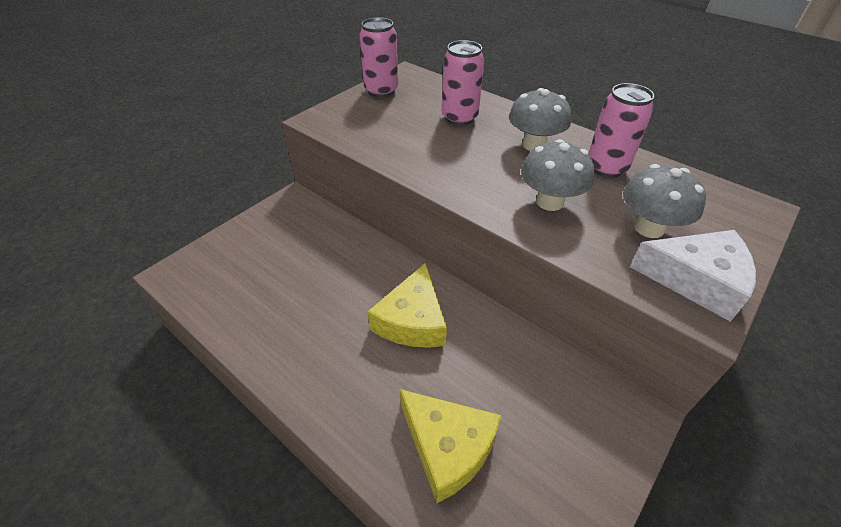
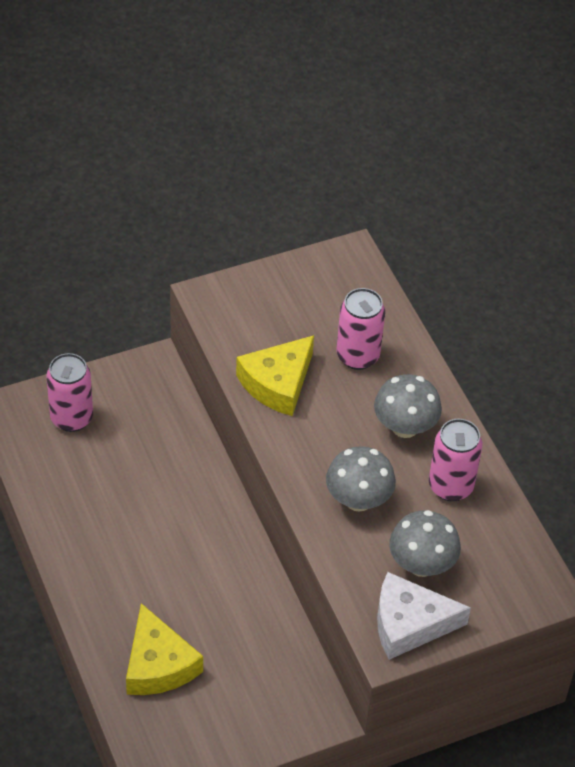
camera: 25 degrees right, 5 degrees up
(381, 91) = (302, 276): pink can -> pink can (71, 418)
(412, 320) = (195, 554): yellow cheese -> yellow cheese (277, 383)
(696, 280) = (409, 624): white cheese -> white cheese turned 135 degrees clockwise

